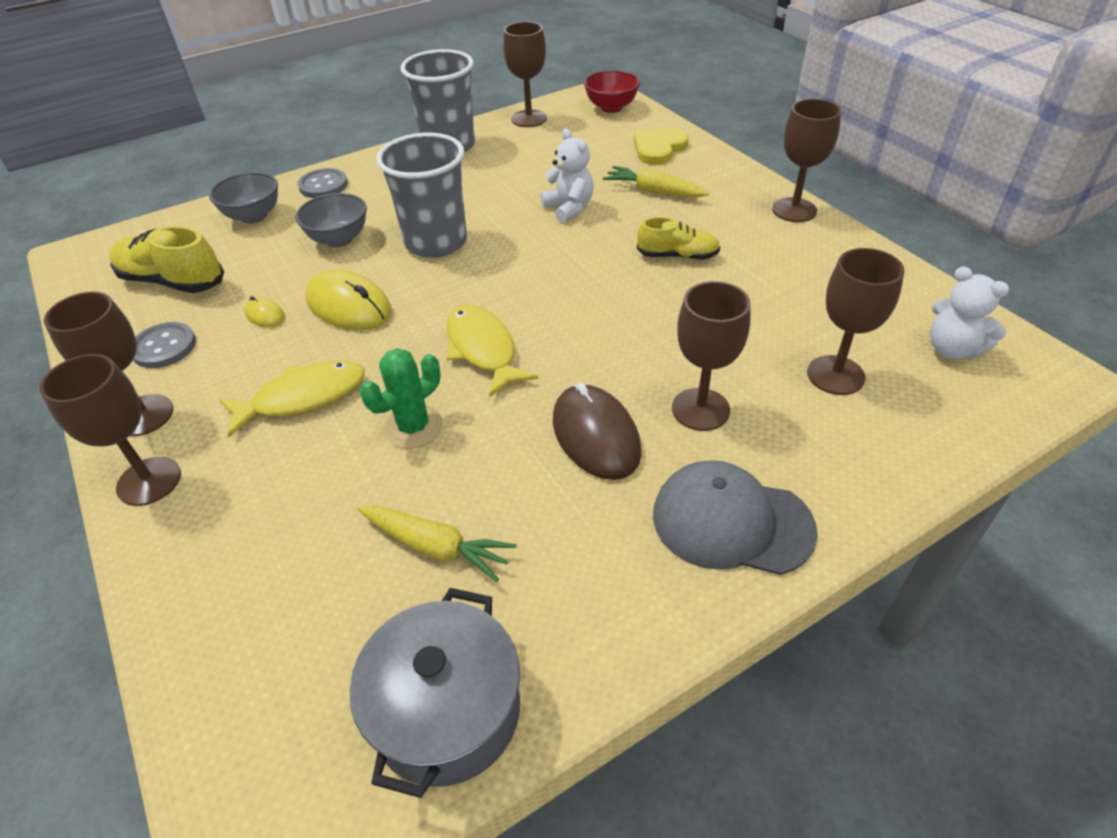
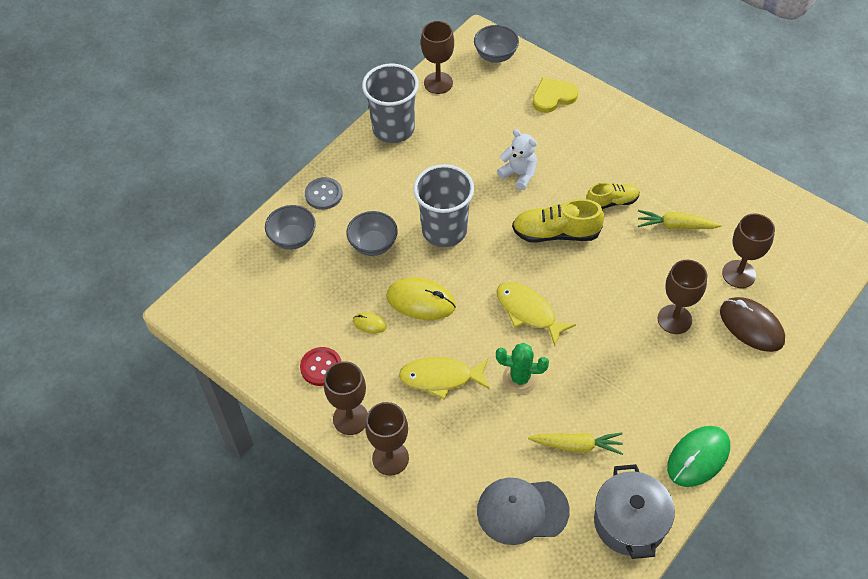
camera: 20 degrees left, 10 degrees up
(164, 347) = (321, 367): grey button -> red button
(172, 281) = (281, 313): yellow shoe -> yellow shoe (556, 233)
(303, 397) = (440, 378): yellow fish -> yellow fish turned 135 degrees counterclockwise
(413, 427) = (520, 378): green cactus -> green cactus turned 75 degrees clockwise
(595, 435) = (625, 353): brown mouse -> brown mouse (751, 326)
(611, 107) = (495, 56): red bowl -> grey bowl
(639, 632) = (698, 457): none -> green mouse
(654, 191) = (569, 143): yellow carrot -> yellow carrot (676, 226)
(659, 149) = (553, 97): yellow heart -> yellow heart turned 45 degrees clockwise
(731, 522) = (718, 385): grey cap -> grey cap (522, 511)
(794, 210) = (669, 140): brown goblet -> none
(952, 349) = (796, 237): white teddy bear -> none

